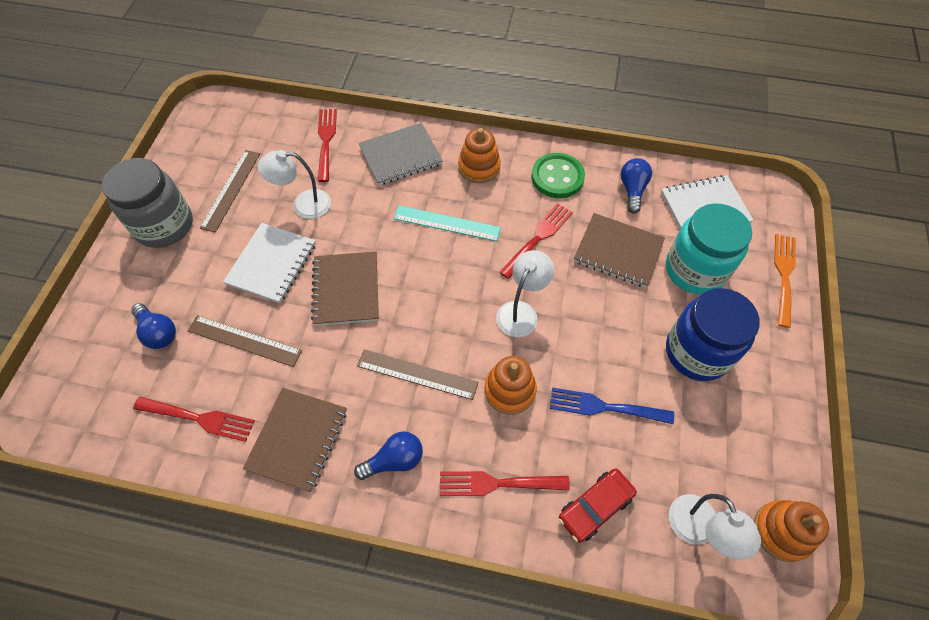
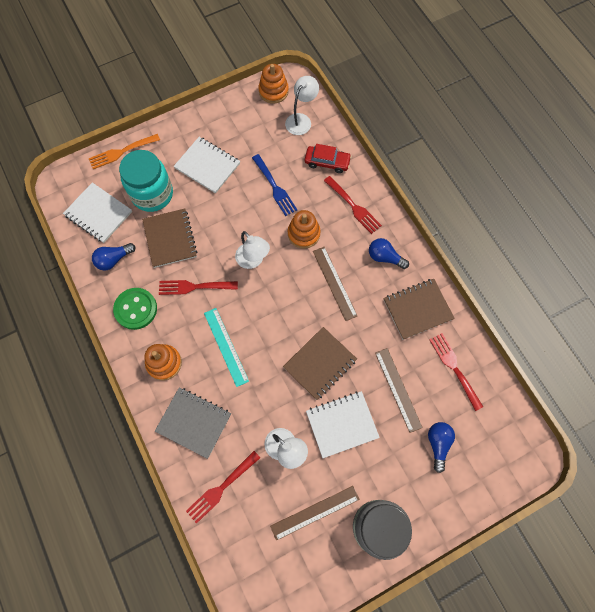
camera: 130 degrees left, 10 degrees up
(521, 311) = (253, 260): white lamp -> white lamp turned 120 degrees counterclockwise
(697, 352) = (207, 166): blue jar -> white notebook

